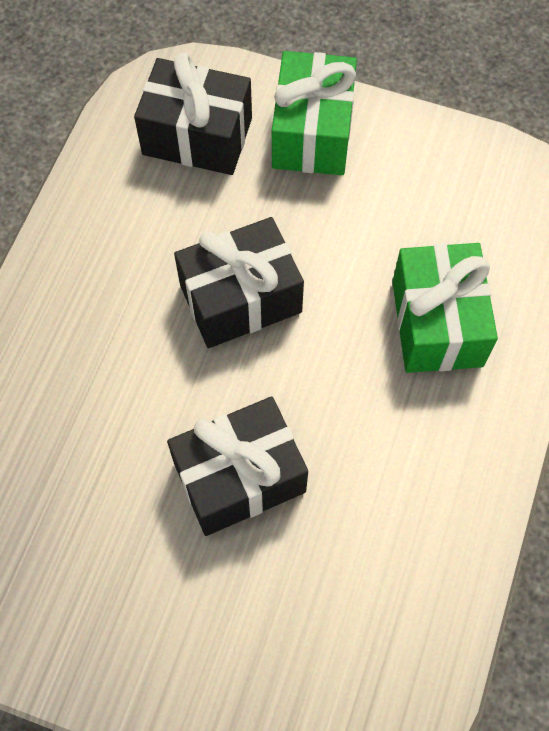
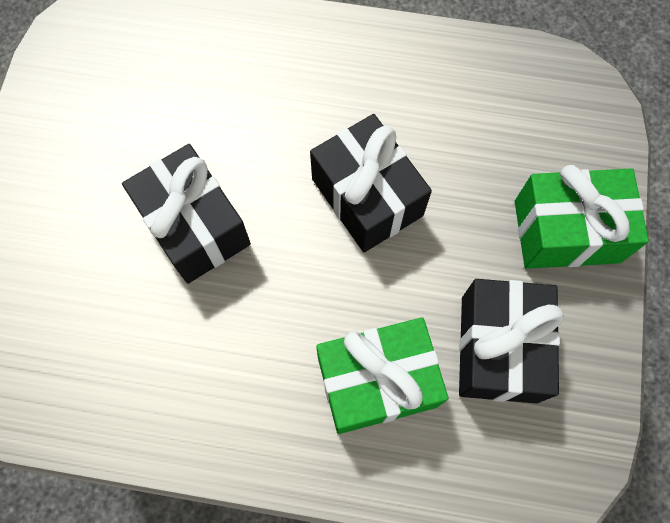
camera: 80 degrees right, 5 degrees up
(197, 136) = (532, 128): black gift -> black gift (498, 348)

